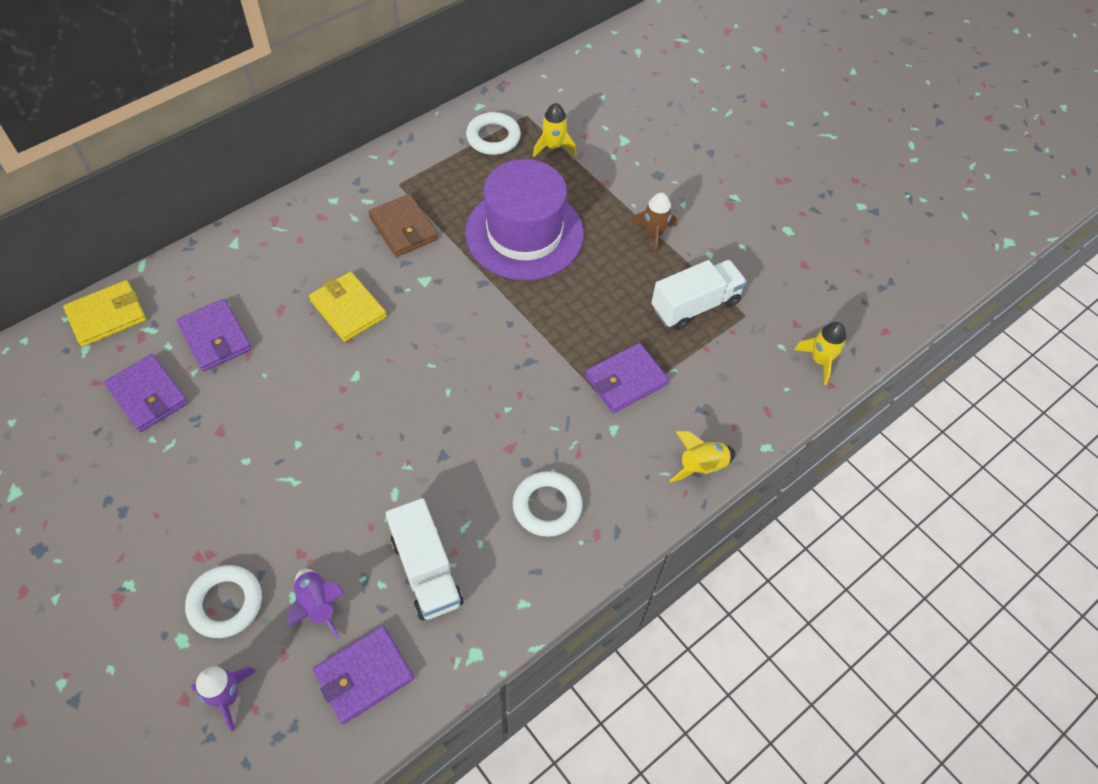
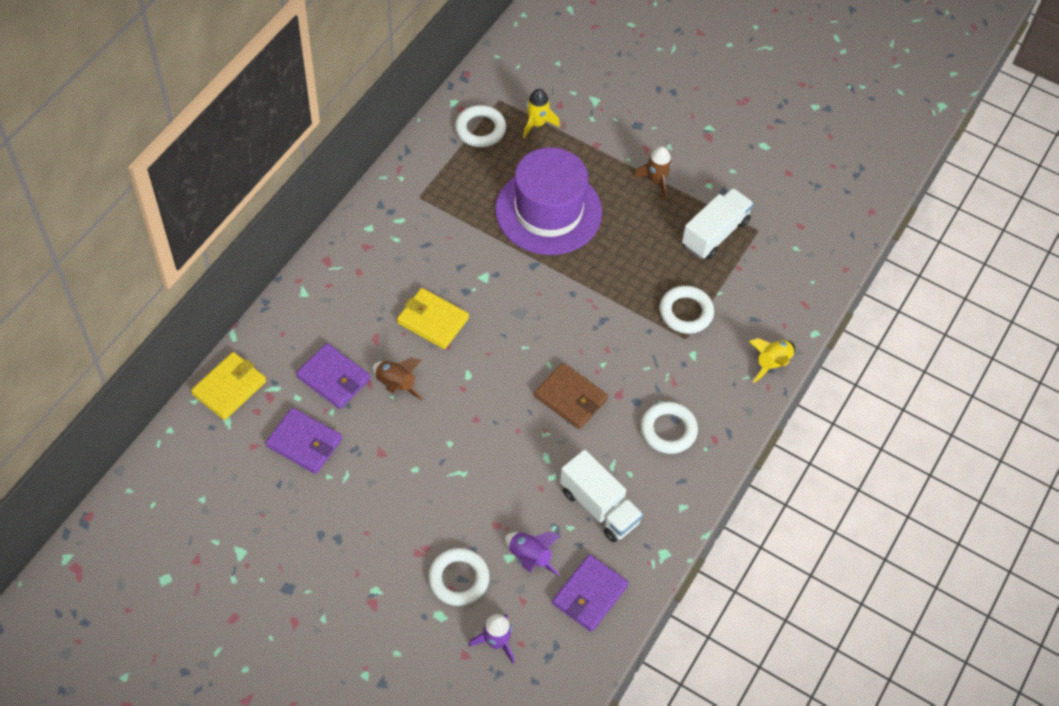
camera: 20 degrees left, 0 degrees up
(274, 364) = (396, 385): none -> brown rocket
(403, 228) = (443, 236): brown wallet -> brown wallet (570, 398)
(626, 380) = (686, 312): purple wallet -> white ring
(820, 360) = (830, 251): yellow rocket -> none

